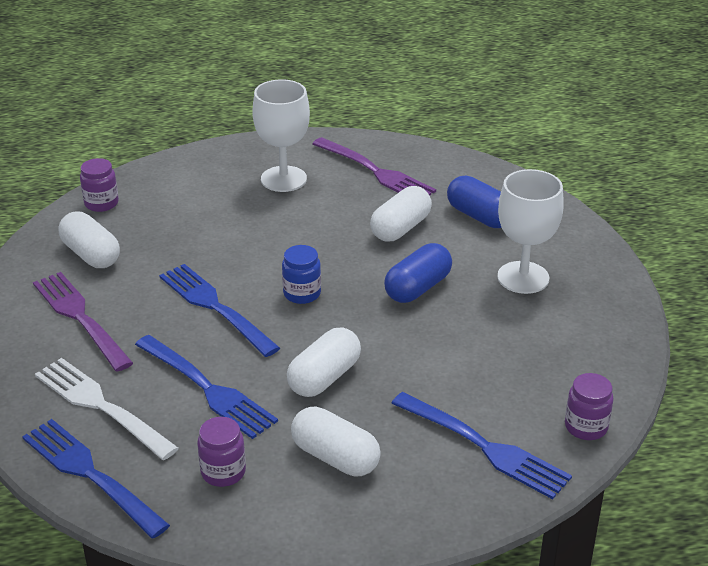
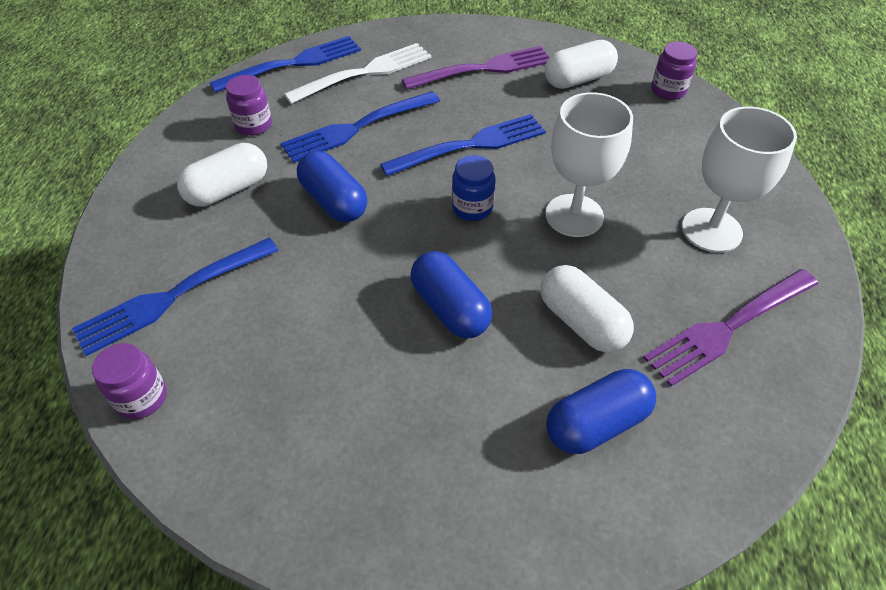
camera: 105 degrees right, 15 degrees up
(324, 377) = (334, 201): white capsule -> blue capsule
(523, 277) = (435, 430): white goblet -> white goblet (574, 215)

